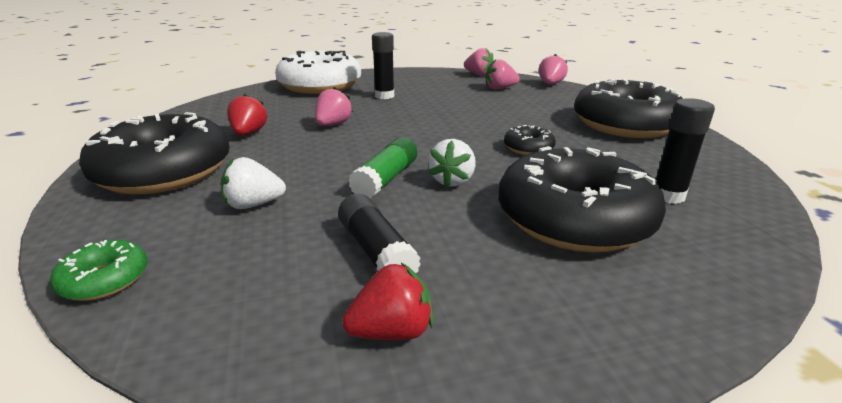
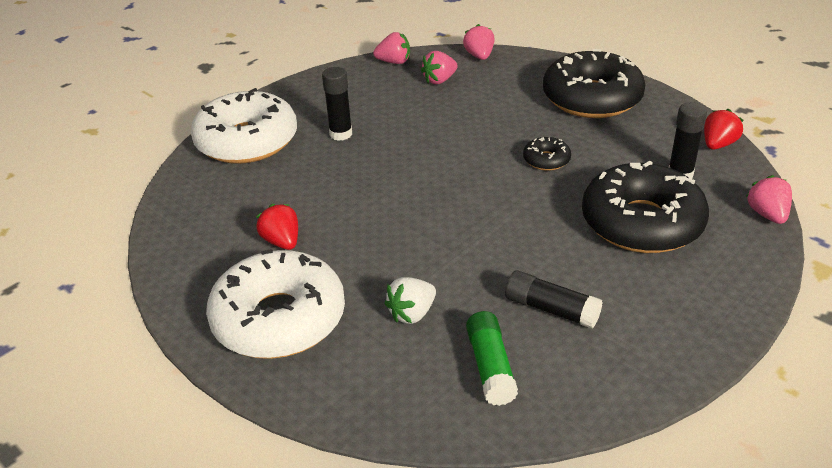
camera: 30 degrees left, 10 degrees up
(105, 280) = (406, 419): green donut -> none
(164, 171) = (279, 319): black donut -> white donut
(333, 124) = (347, 197): pink strawberry -> pink strawberry (767, 214)
(386, 179) = (478, 243): green glue stick -> green glue stick (490, 367)
(392, 331) = (623, 356): red strawberry -> red strawberry (718, 144)
(452, 181) = (528, 222): white strawberry -> none

